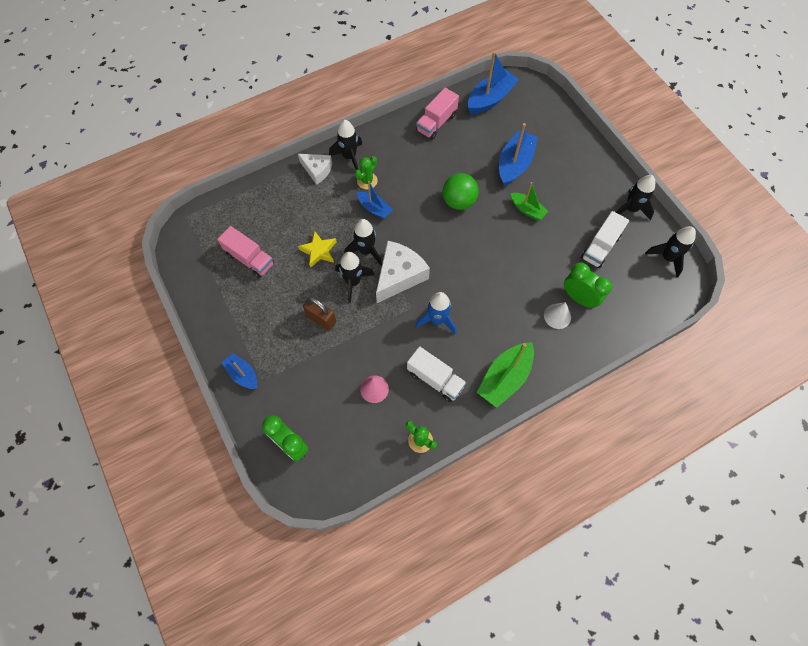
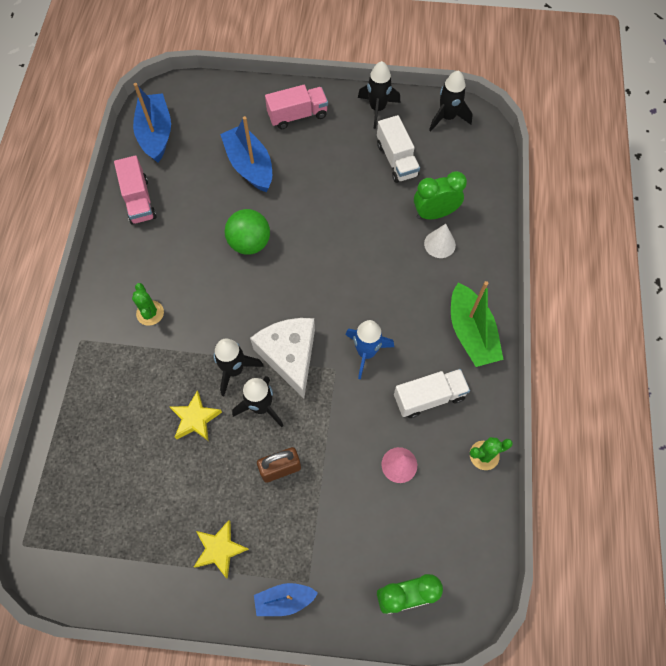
camera: 55 degrees left, 0 degrees up
(249, 318) = (220, 549): none -> yellow star
(250, 259) = (144, 502): pink truck -> pink truck (297, 115)
(317, 170) = (91, 355): white cheese -> none
(349, 157) = (104, 311): black rocket -> none
(374, 209) = (190, 328): blue boat -> none
(527, 210) = (309, 190): green boat -> none

